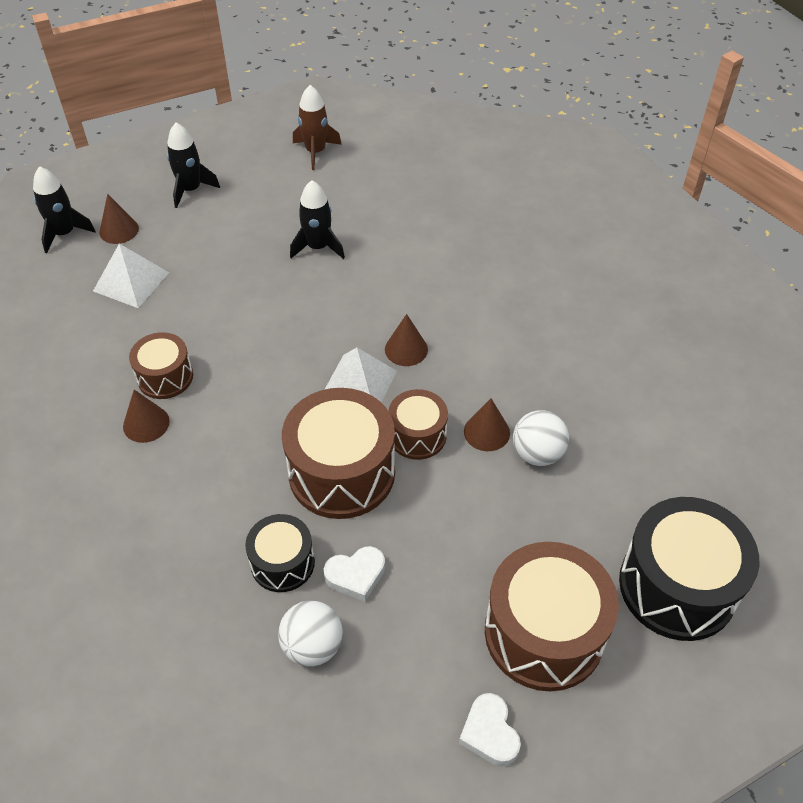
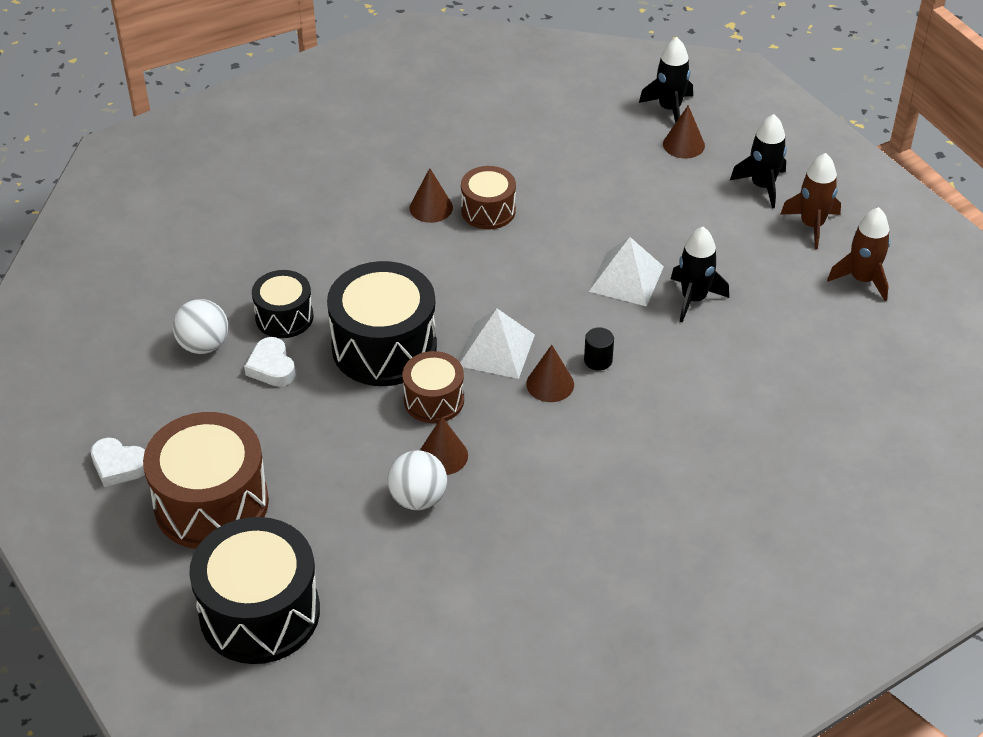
camera: 85 degrees right, 5 degrees down
(131, 281) = (611, 166): white pyramid -> white pyramid (626, 278)
(247, 169) = (812, 225): none -> brown rocket
(341, 472) = (384, 347): brown drum -> black drum
(381, 315) = (598, 360): none -> black cylinder
(489, 733) = (119, 466): white heart -> white heart turned 135 degrees counterclockwise

